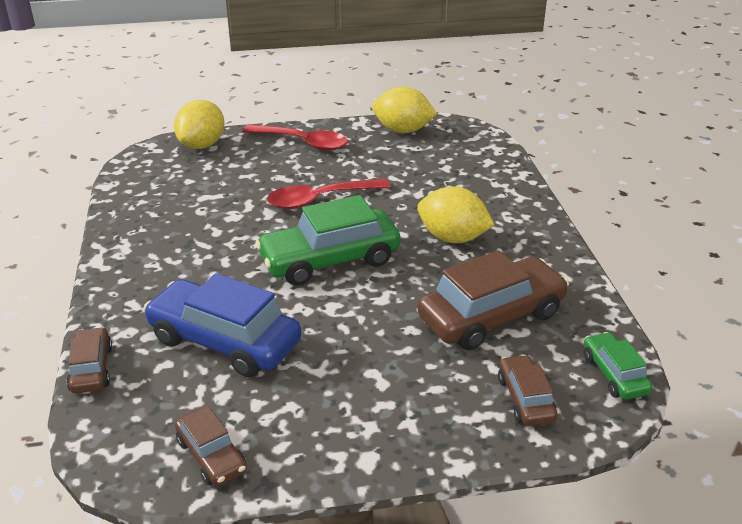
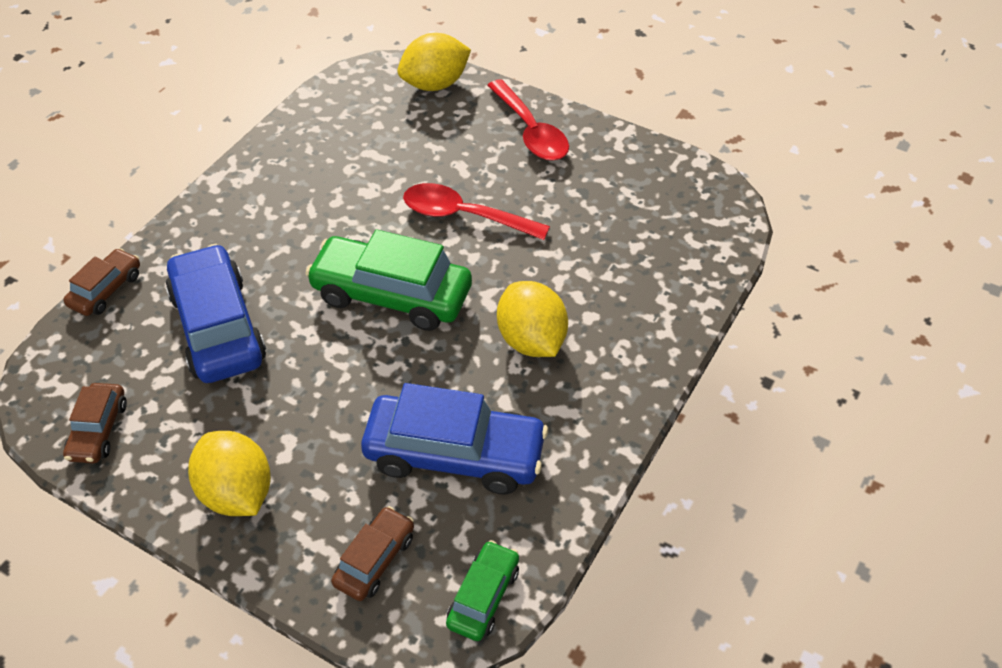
camera: 40 degrees right, 15 degrees up
(403, 130) = (652, 169): yellow lemon -> yellow lemon (237, 493)
(491, 316) = (455, 454): brown car -> blue car

